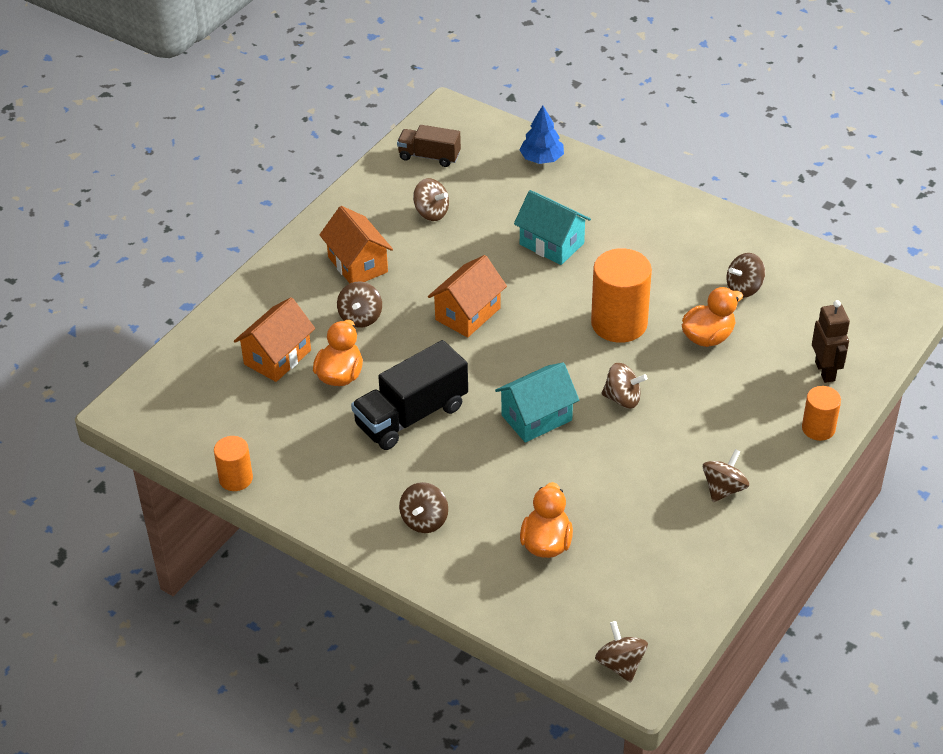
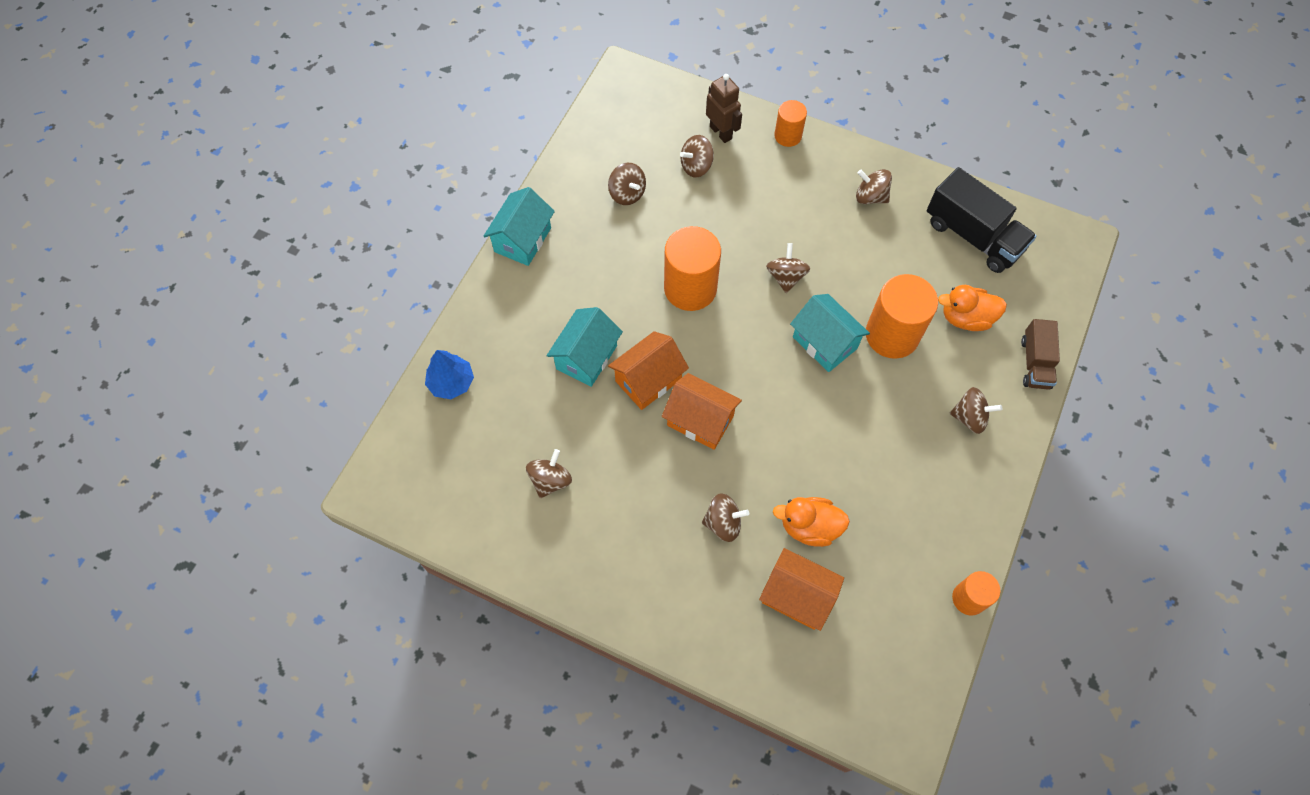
camera: 100 degrees left, 20 degrees up
(357, 264) = (643, 542): orange house -> orange house (648, 380)
(411, 416) = (848, 450): black truck -> black truck (973, 236)
(429, 156) = (454, 498): brown truck -> brown truck (1035, 363)
(536, 474) = (892, 335): none -> orange cylinder
(620, 664) = (1067, 254): brown spinning top -> brown spinning top (696, 166)
(693, 210) = (522, 240): none -> turquoise house
(708, 337) = (695, 217): orange duck -> none
(825, 371) = (721, 132): brown robot -> brown robot turned 75 degrees clockwise

